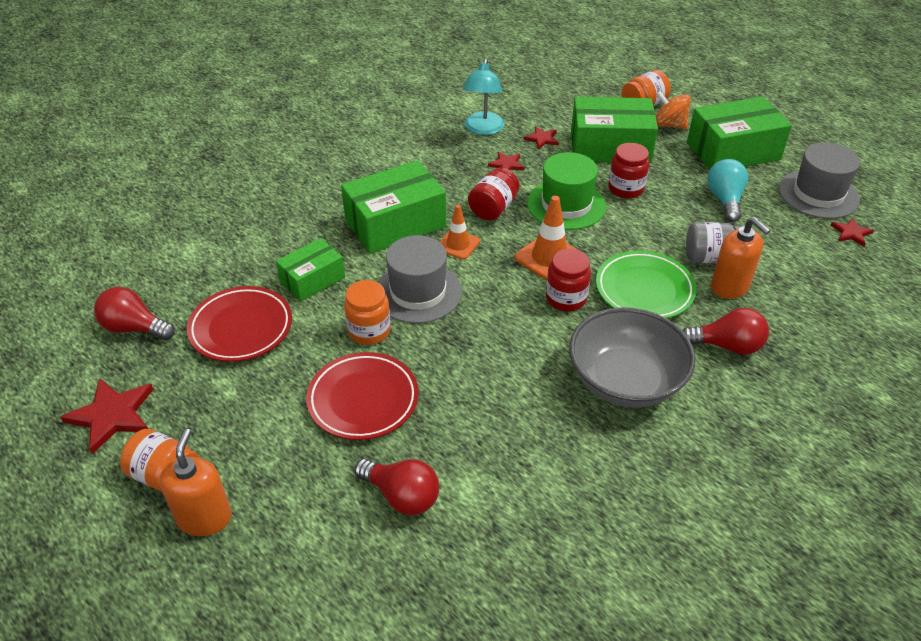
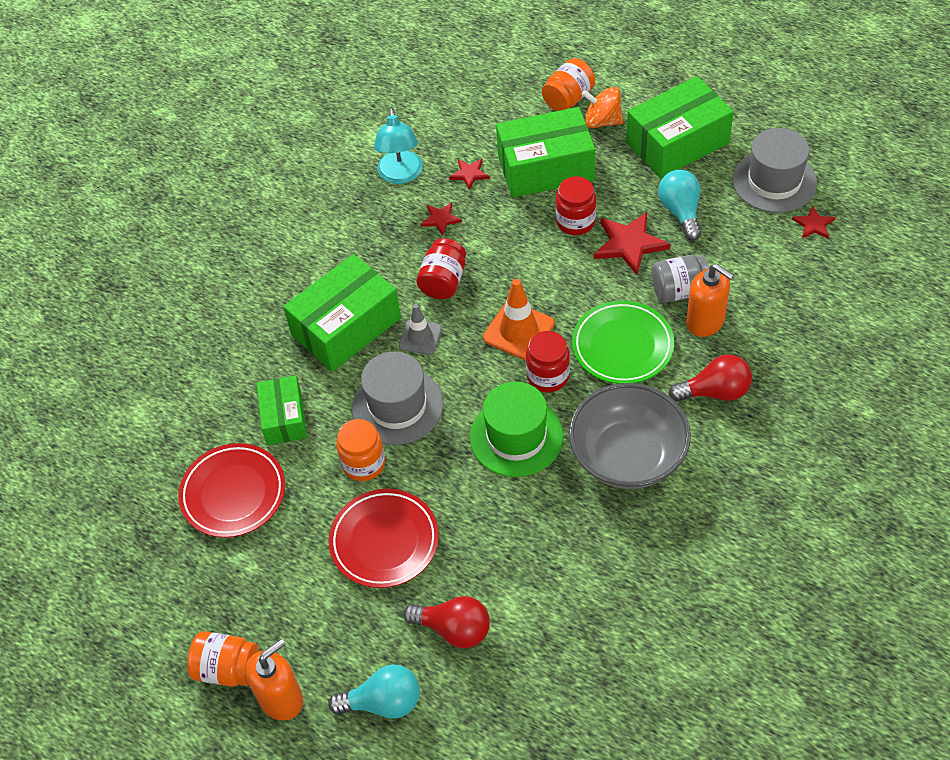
camera: 10 degrees left, 10 degrees up
(112, 415) = (147, 622): red star -> red star (629, 244)
(134, 328) = (124, 521): red light bulb -> none
(204, 518) = (281, 699): orange soap dispenser -> orange soap dispenser turned 60 degrees clockwise
(304, 548) = (383, 702): none -> turquoise light bulb
(312, 279) = (284, 418): green box -> green box turned 45 degrees counterclockwise
(458, 244) = (420, 337): orange traffic cone -> grey traffic cone
(566, 205) = (518, 258): green hat -> green hat (516, 436)

